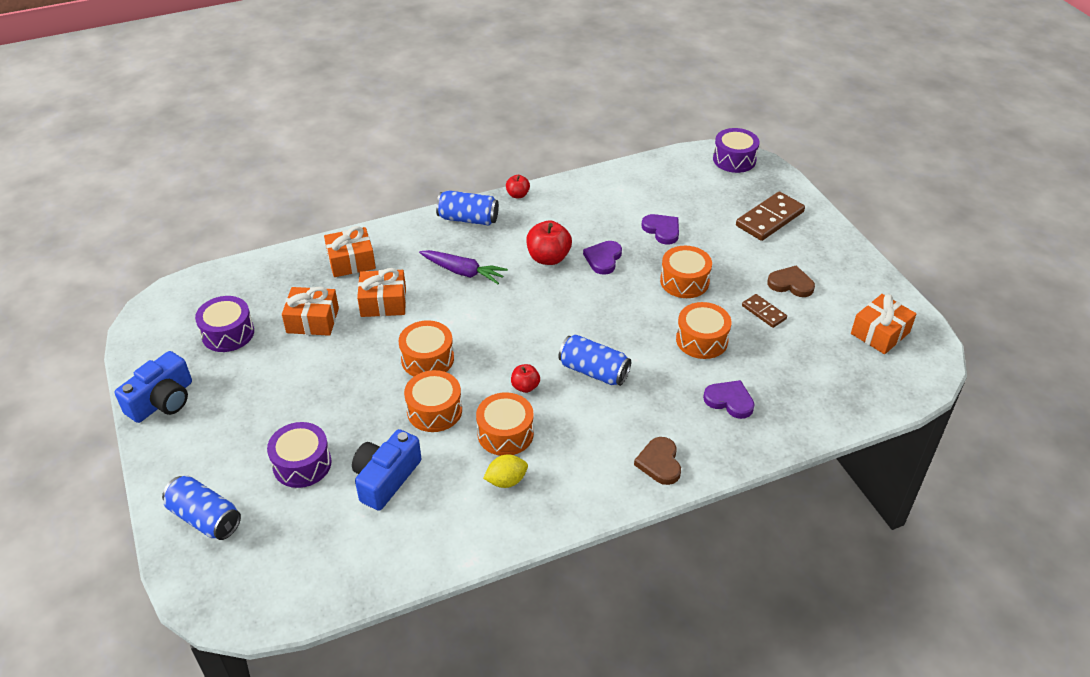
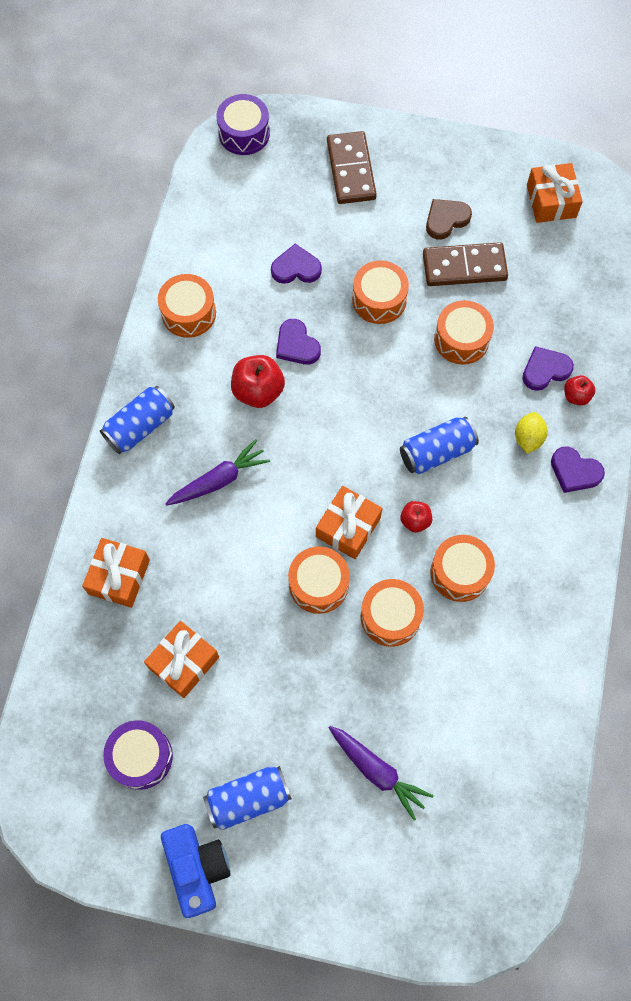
camera: 55 degrees left, 25 degrees up
(205, 518) = (387, 893): blue can -> blue can (248, 799)
(302, 464) = (377, 771): purple drum -> purple carrot
(383, 302) = (208, 580): orange gift -> orange gift (348, 527)
(386, 478) = (445, 705): blue camera -> none
(506, 481) = (514, 605): yellow lemon -> yellow lemon (528, 438)
(517, 195) = (139, 357): red apple -> red apple (576, 396)
(572, 200) = (188, 313): none -> orange drum
(659, 463) = (575, 471): brown heart -> purple heart
(763, 312) = (464, 267): brown domino -> brown domino, size x1.79

